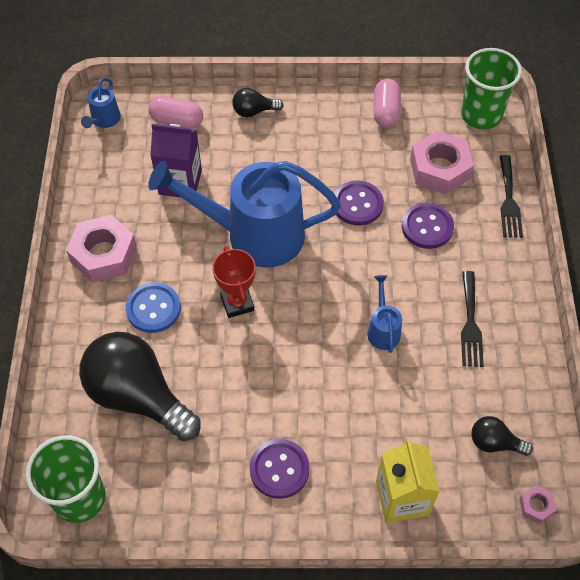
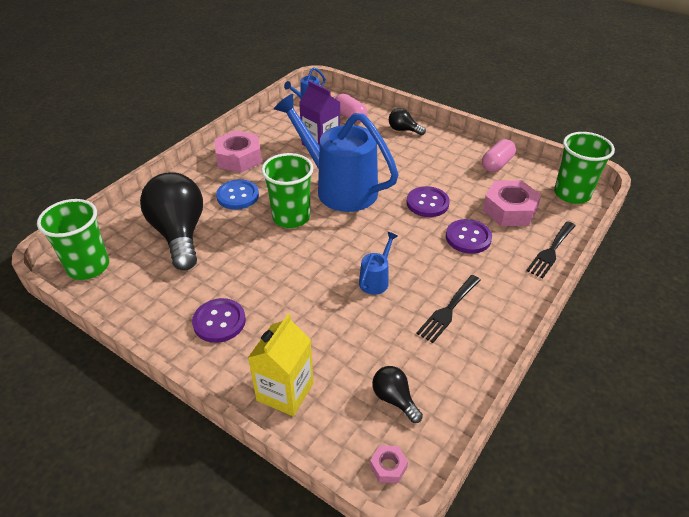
camera: 35 degrees right, 15 degrees down
(237, 303) = (291, 217): red trophy -> green cup

